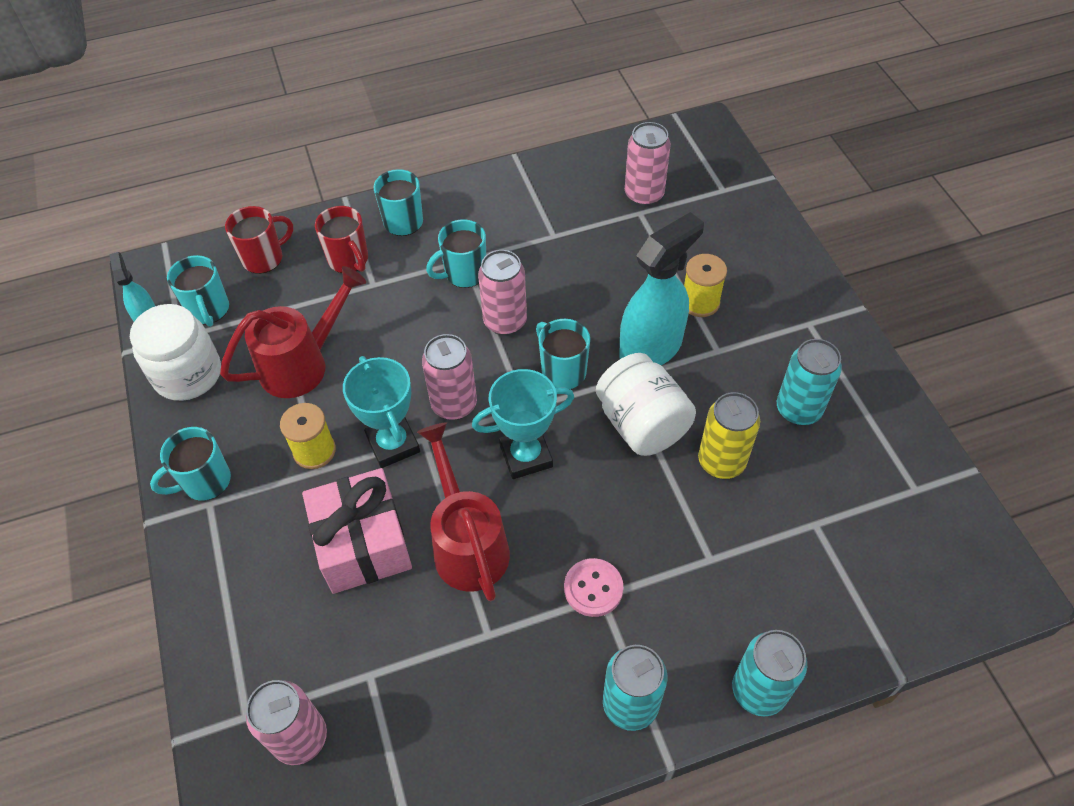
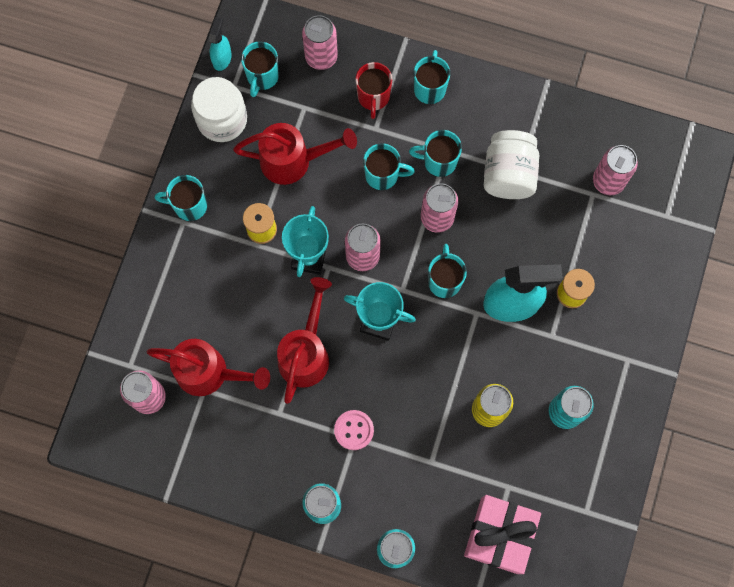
camera: 35 degrees right, 20 degrees up
(264, 258) = (321, 57): red mug -> pink can
(361, 650) = (209, 373): none -> red watering can
(362, 544) = (250, 310): pink gift -> pink gift (499, 535)
(415, 319) = (383, 175): none -> turquoise mug
(642, 424) = (462, 351): white jar -> white jar (508, 174)

